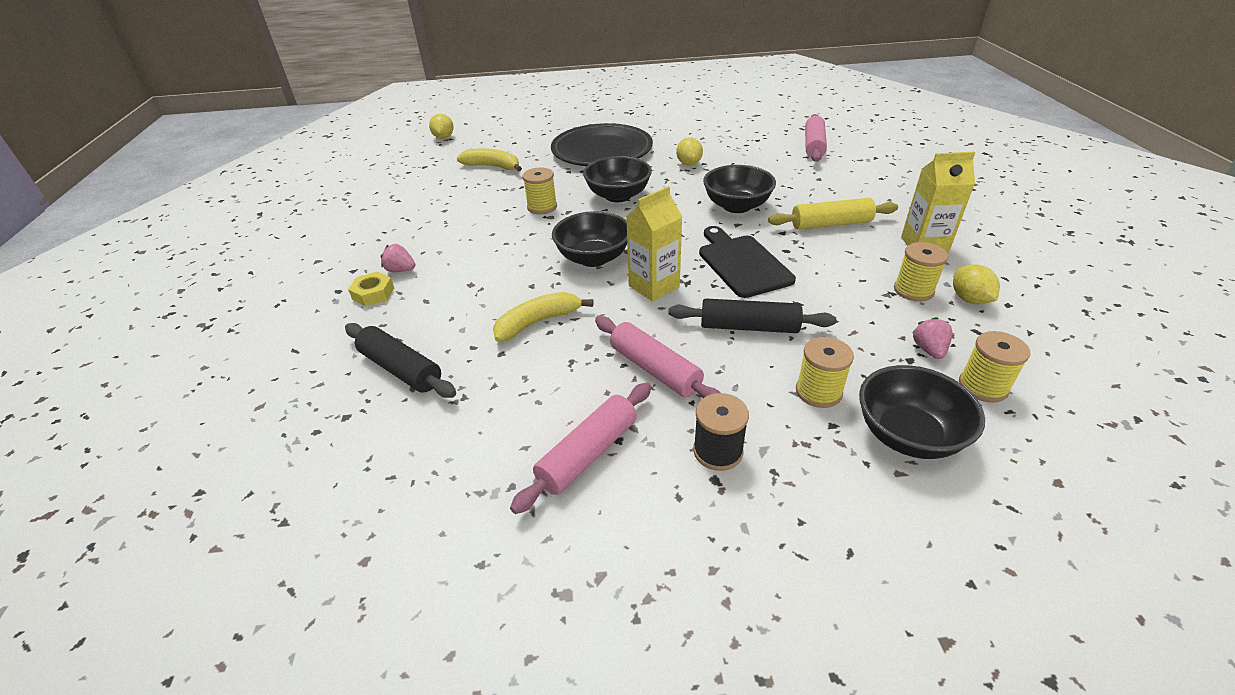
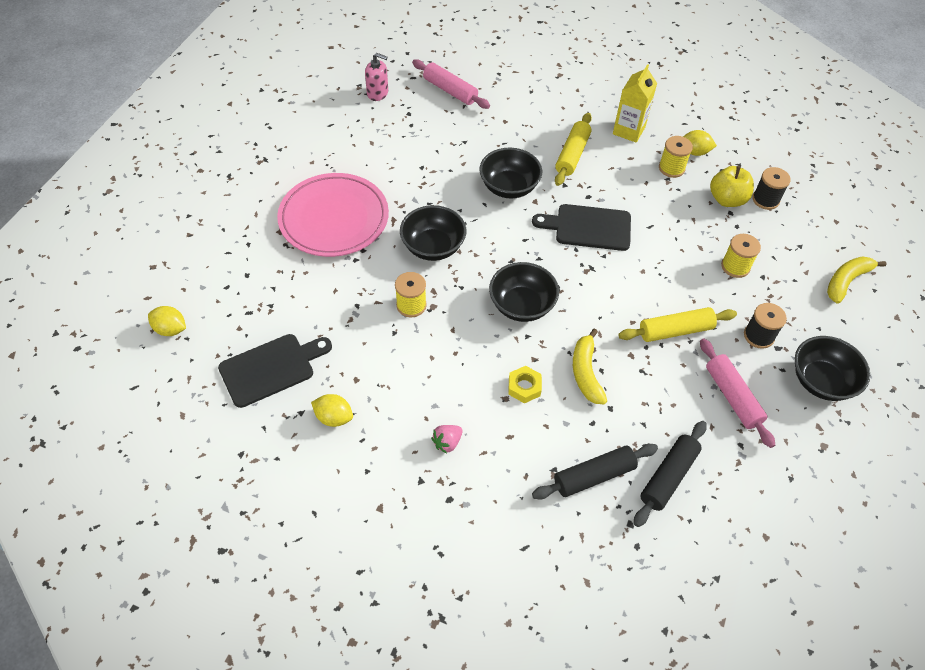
camera: 65 degrees left, 15 degrees up
(373, 294) = (473, 472): yellow nut -> yellow nut (524, 387)
(432, 177) = (271, 368): none -> black cutting board
(493, 167) = (291, 312): yellow banana -> yellow banana (846, 281)
(602, 151) = (334, 219): black plate -> pink plate
(654, 286) = (584, 288): yellow carton -> none
(655, 369) = (675, 331): pink rolling pin -> yellow rolling pin
(689, 164) = (414, 176): yellow lemon -> yellow lemon (334, 417)
(749, 327) = (660, 263): black rolling pin -> black rolling pin (668, 477)
(760, 123) = (377, 93): none -> pink soap dispenser
(908, 435) = (784, 252): black bowl -> black bowl (821, 381)
(929, 350) = (727, 199): pink strawberry -> yellow apple
(983, 386) = (765, 200): yellow spool -> black spool

